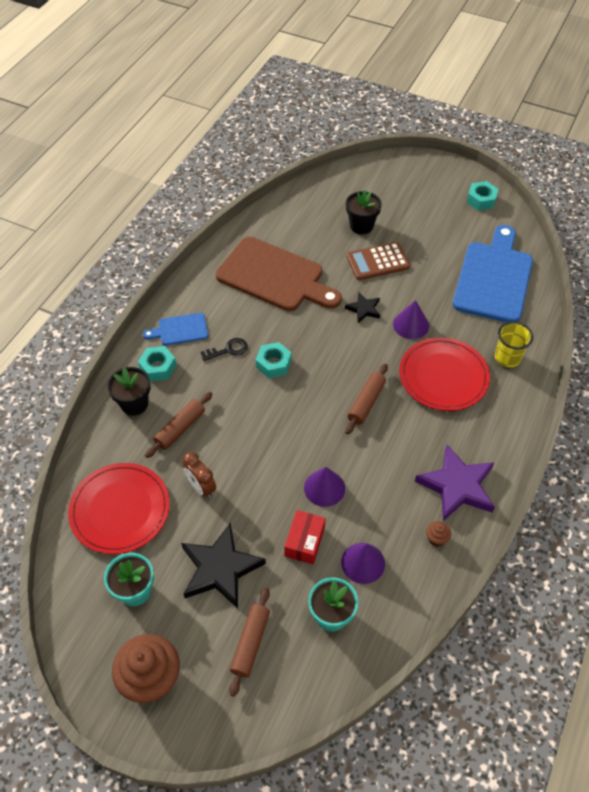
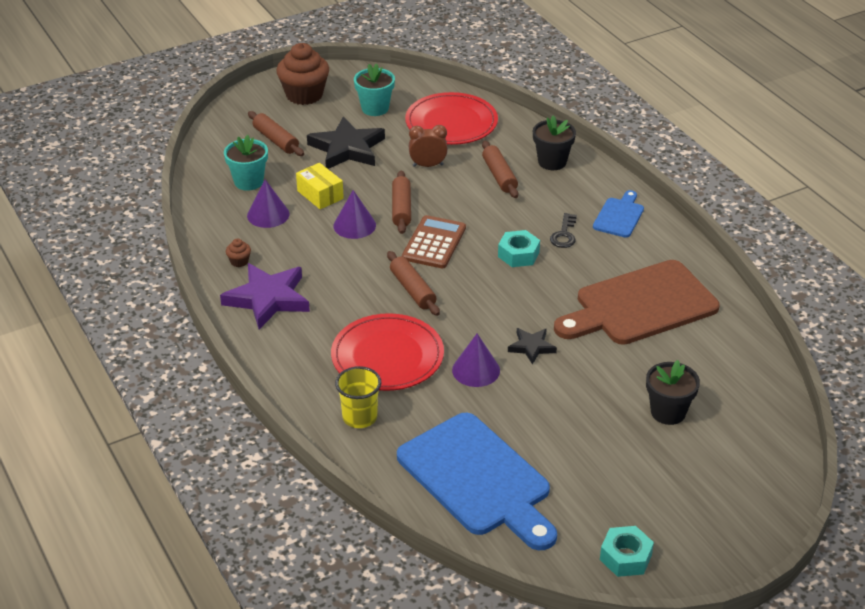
camera: 125 degrees right, 15 degrees down
(158, 367) = (582, 188): turquoise nut -> none
(276, 469) = (401, 208): none -> brown rolling pin
(304, 542) = (320, 195): red box -> yellow box
(377, 261) = (594, 394): brown calculator -> brown calculator (434, 243)

